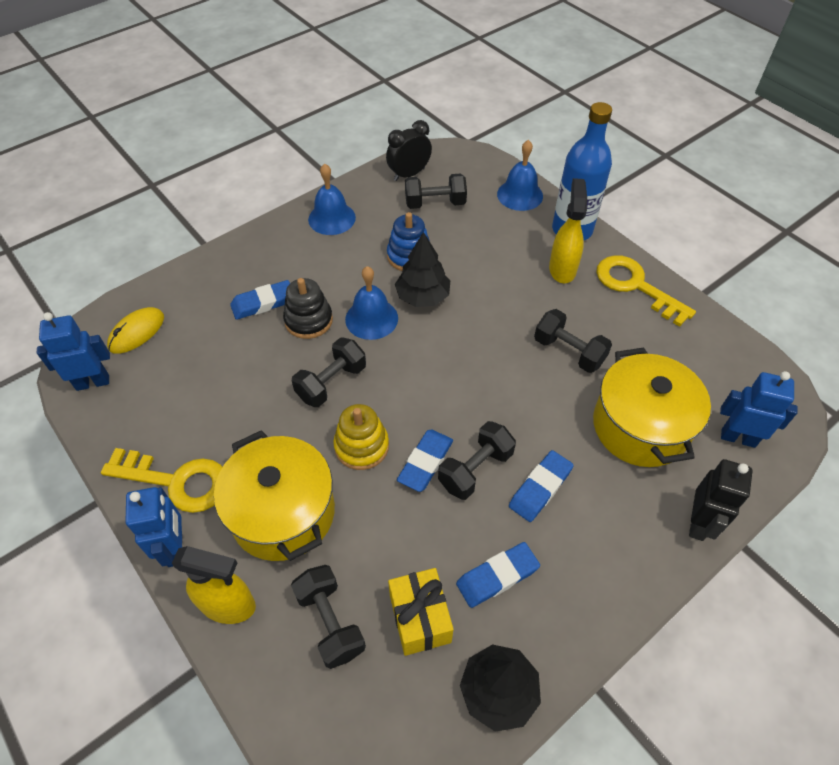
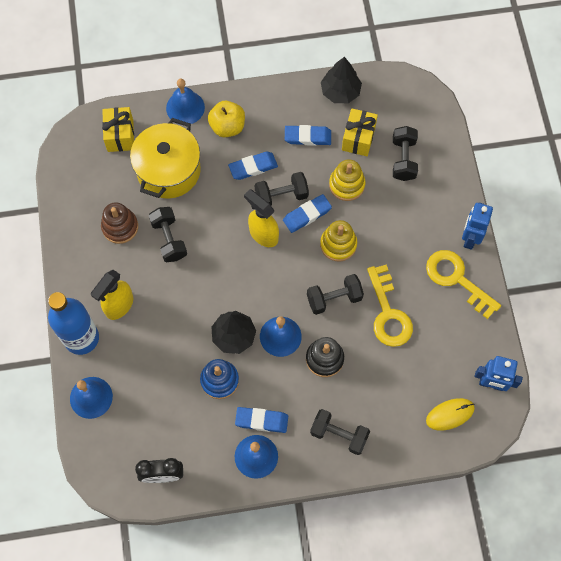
camera: 150 degrees left, 15 degrees up
(229, 605) = (451, 193): yellow spray bottle -> yellow spray bottle (263, 234)
(263, 303) = (349, 393): blue eraser -> blue eraser (261, 420)
(283, 513) = (403, 228): yellow pot -> none
(396, 533) = (346, 185): none -> yellow stacking toy
(435, 203) = (164, 426): black dumbbell -> black dumbbell (339, 434)
(619, 527) = (227, 127): none -> yellow apple
(633, 337) = (120, 227): none -> brown stacking toy
(635, 286) = (82, 264): yellow key -> yellow key (388, 313)
(698, 523) = (185, 107): black robot -> blue bell
(738, 437) = (120, 135): blue robot -> yellow gift

